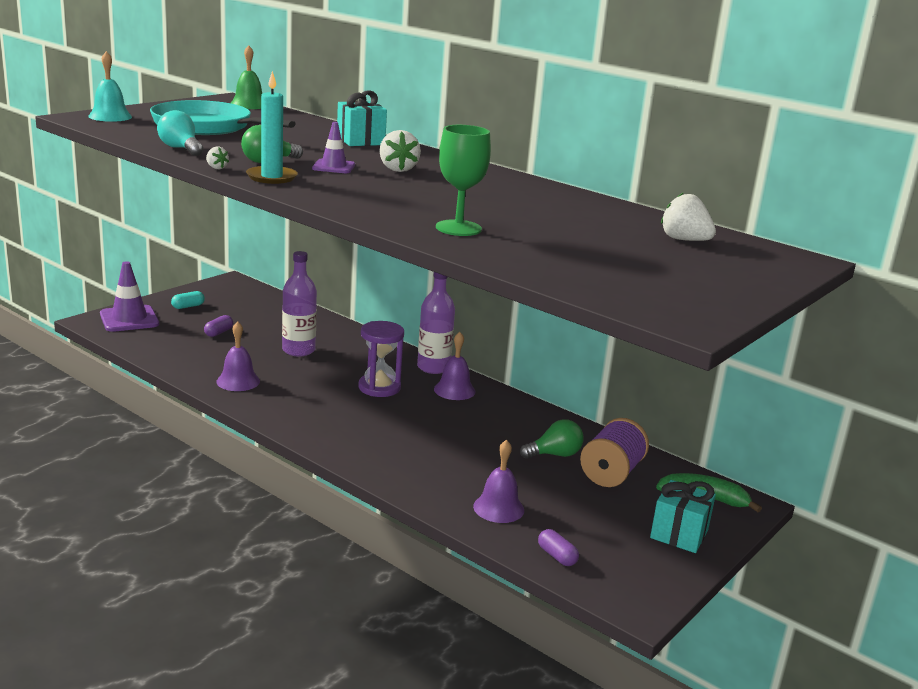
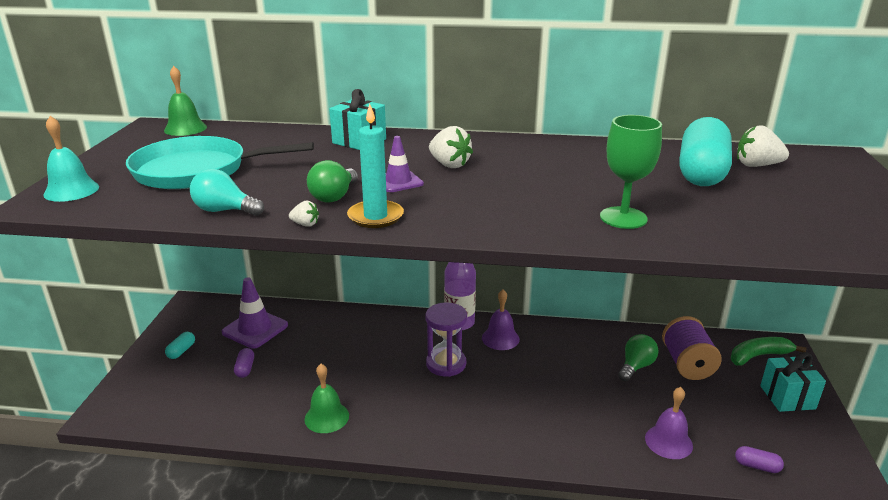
camera: 30 degrees left, 5 degrees up
(129, 319) = (139, 393): purple traffic cone -> purple traffic cone (255, 329)
(238, 381) = (326, 417): purple bell -> green bell
(298, 350) = (337, 355): purple bottle -> none
(612, 229) = (701, 172): none -> turquoise capsule

